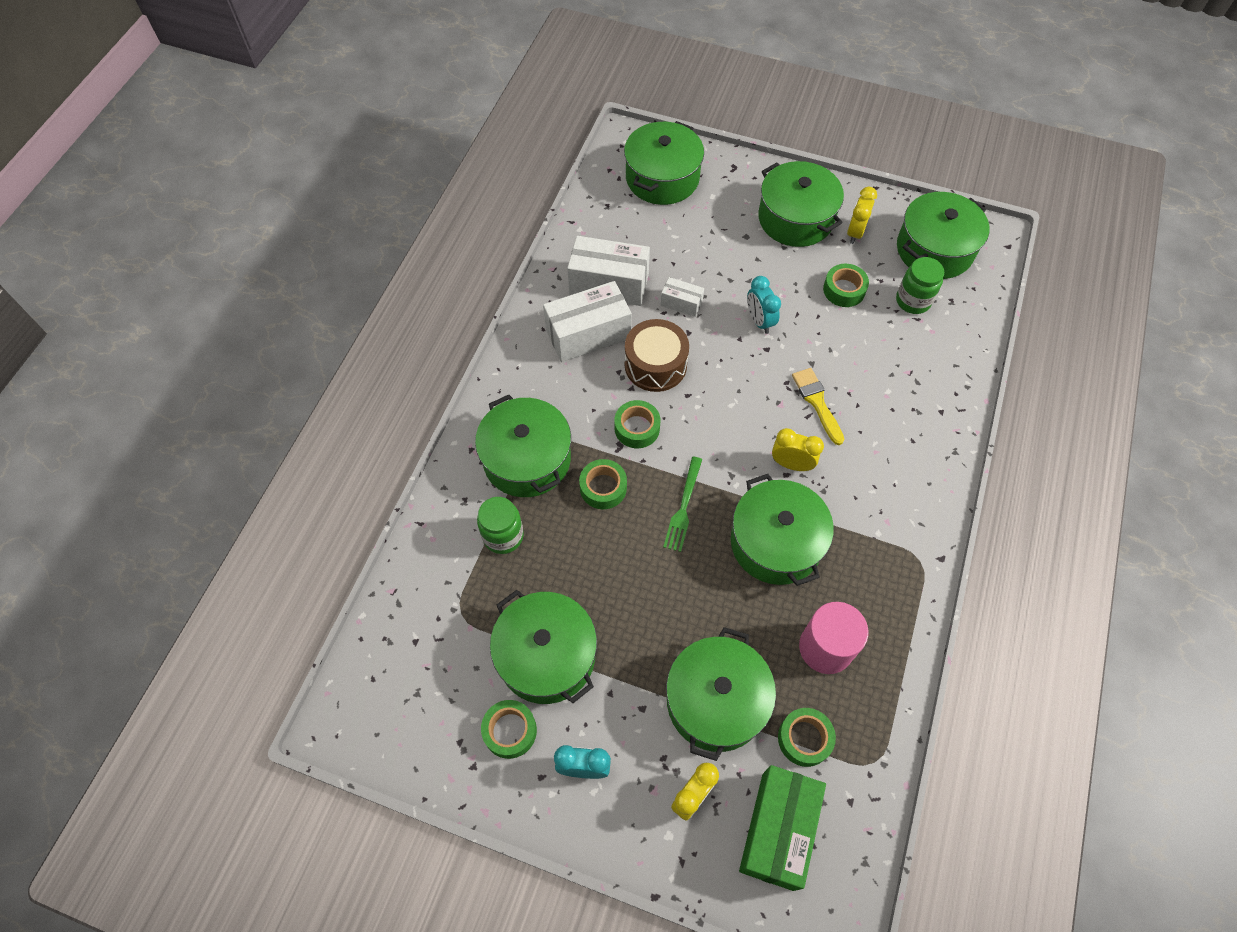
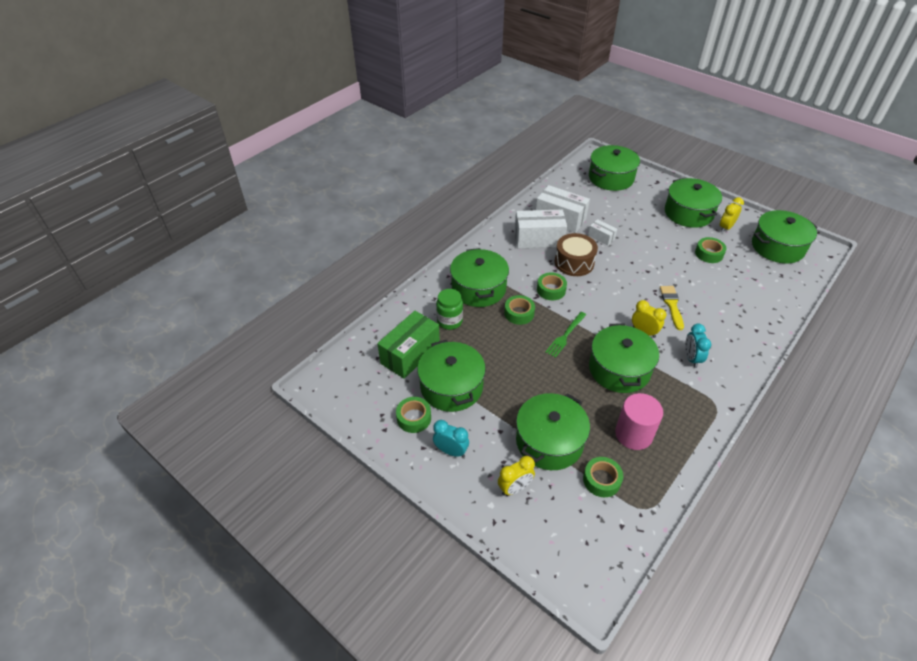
camera: 20 degrees right, 15 degrees down
(759, 321) = (648, 256): turquoise clock -> turquoise clock (691, 358)
(778, 830) = (565, 526): green box -> green box (410, 354)
(913, 301) = (754, 269): green jar -> none

